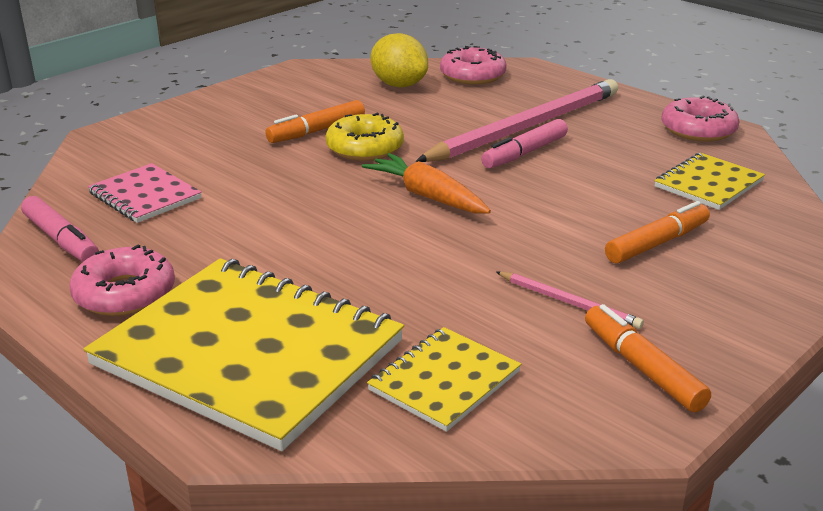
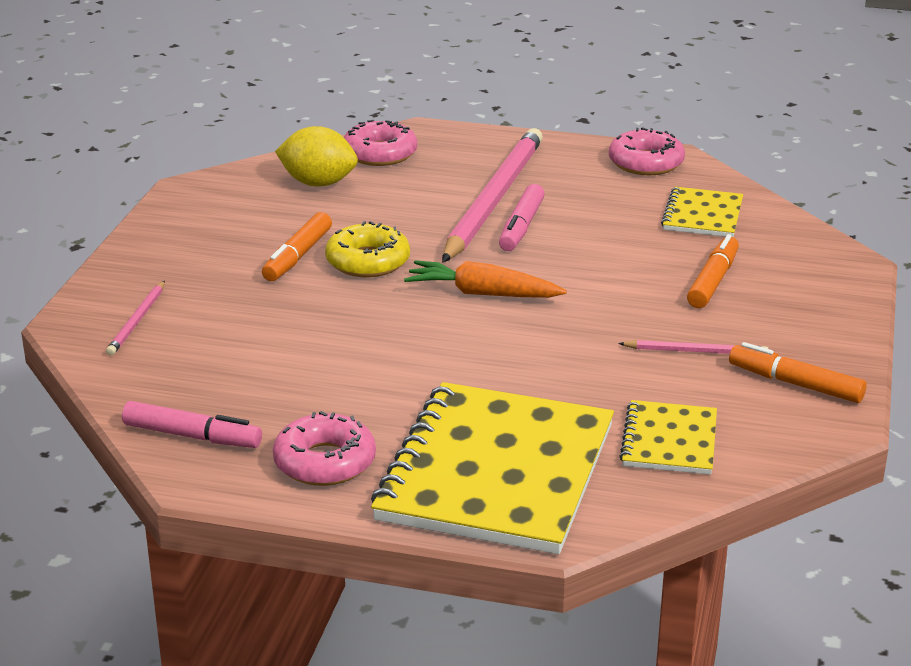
camera: 30 degrees left, 0 degrees up
(143, 146) = (137, 321): none -> pink pencil
(145, 196) = (214, 370): pink notebook -> none
(248, 353) = (497, 472): yellow notebook -> yellow notebook turned 75 degrees counterclockwise

